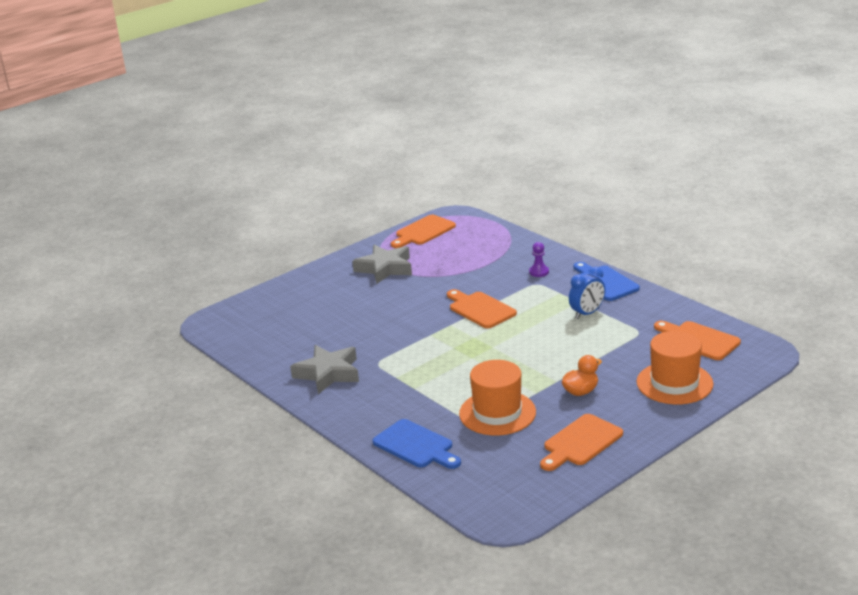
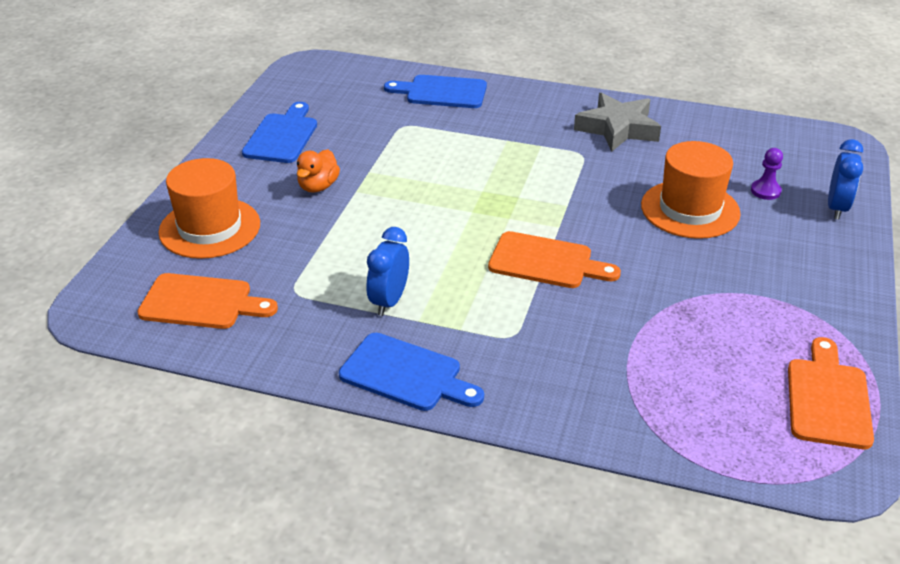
camera: 145 degrees right, 10 degrees up
(283, 292) = (837, 208): none -> blue clock
(385, 268) = (769, 292): grey star -> none
(497, 413) = (392, 140): orange hat -> orange hat (690, 209)
(539, 272) = (530, 363): purple pawn -> purple pawn (765, 191)
(580, 442) = (282, 136): orange cutting board -> blue cutting board

